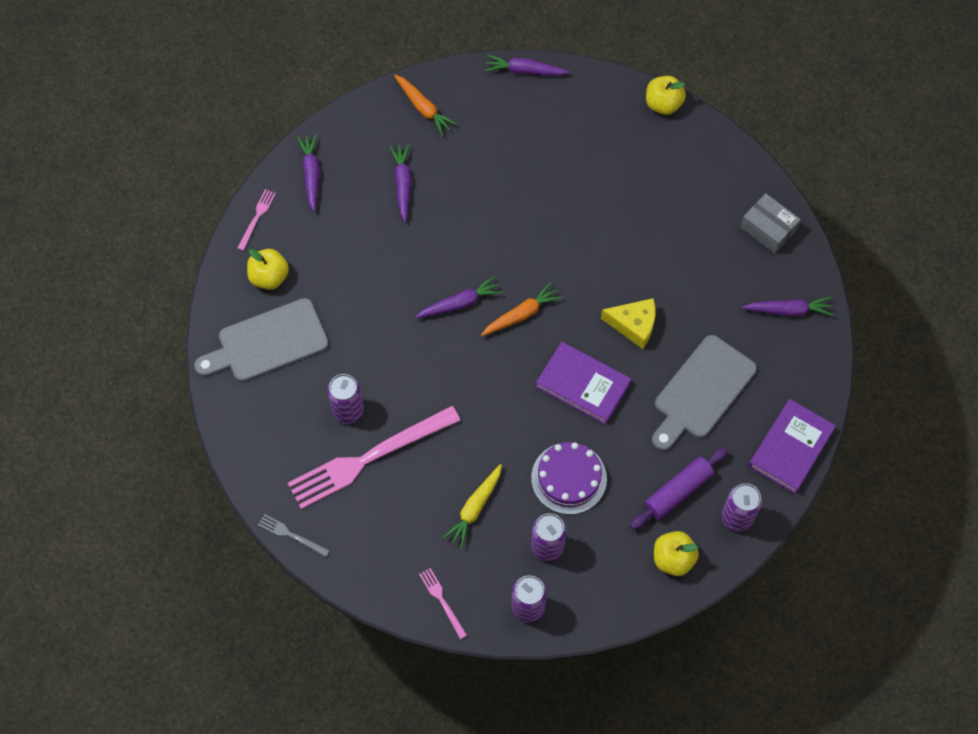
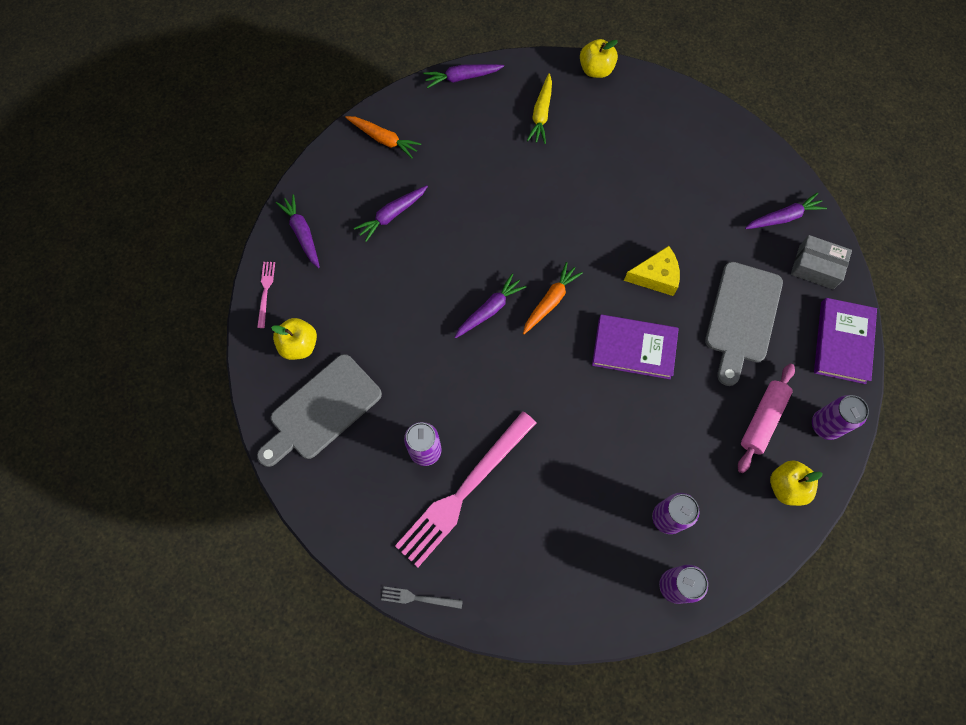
camera: 20 degrees left, 5 degrees up
(403, 184) = (392, 215): purple carrot -> purple carrot turned 105 degrees counterclockwise
(442, 601) = (591, 611): pink fork -> none
(475, 508) = (584, 504): yellow carrot -> yellow carrot (541, 114)
(569, 478) = (659, 442): purple cake -> none
(678, 491) = (762, 420): purple rolling pin -> pink rolling pin
(768, 229) = (734, 150): grey box -> grey box (816, 267)

